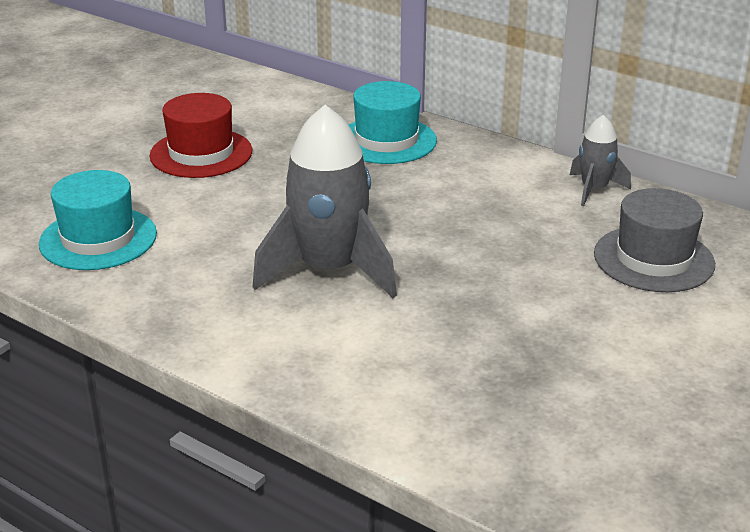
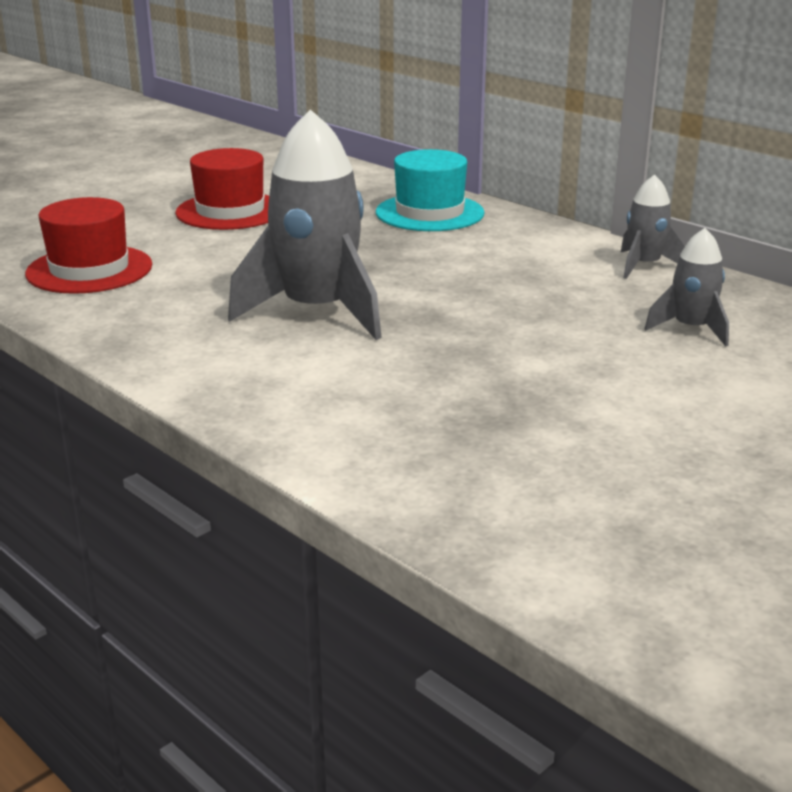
camera: 10 degrees right, 5 degrees down
(98, 239) = (89, 269): turquoise hat -> red hat
(653, 259) = (691, 329): grey hat -> grey rocket

